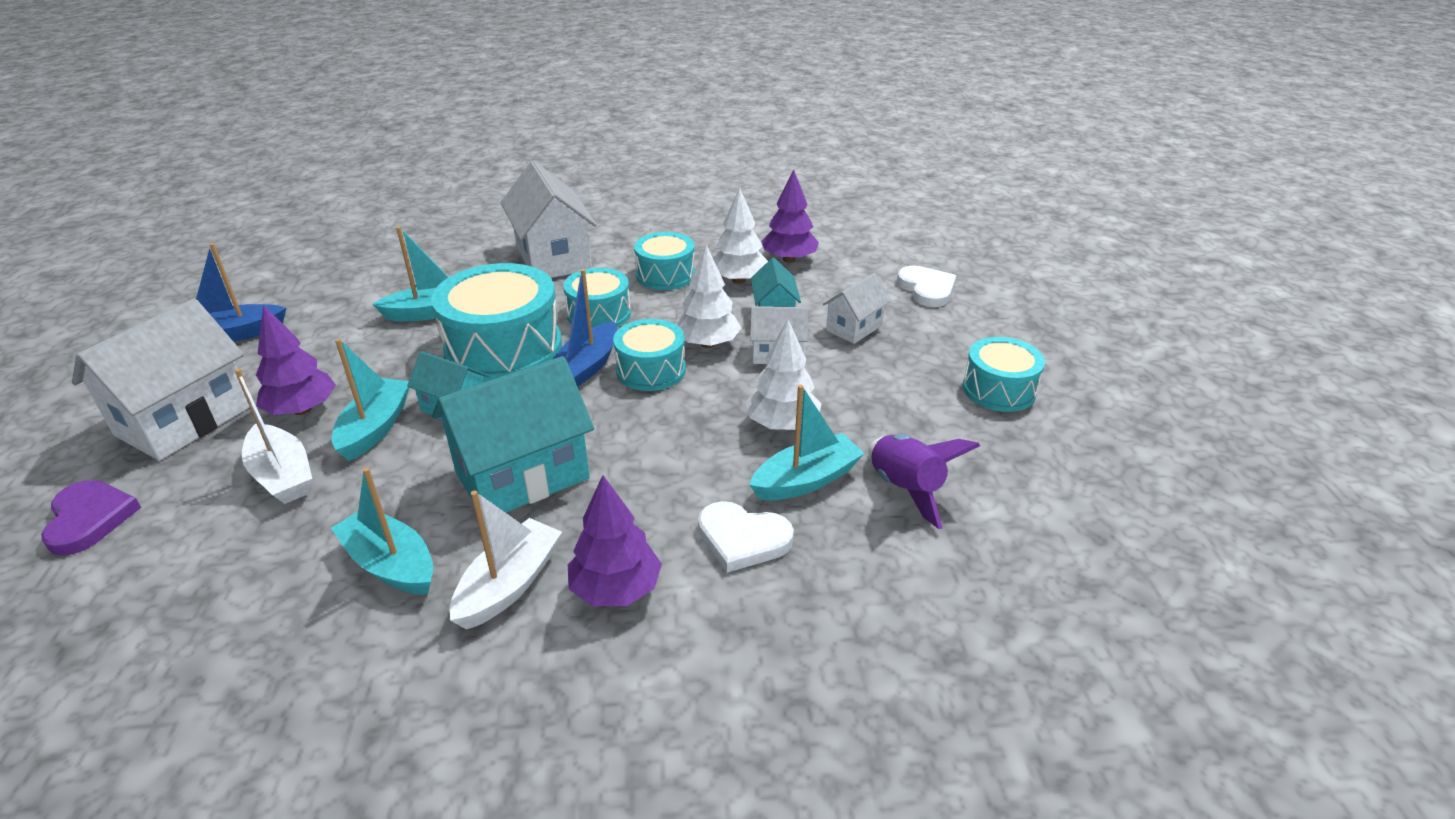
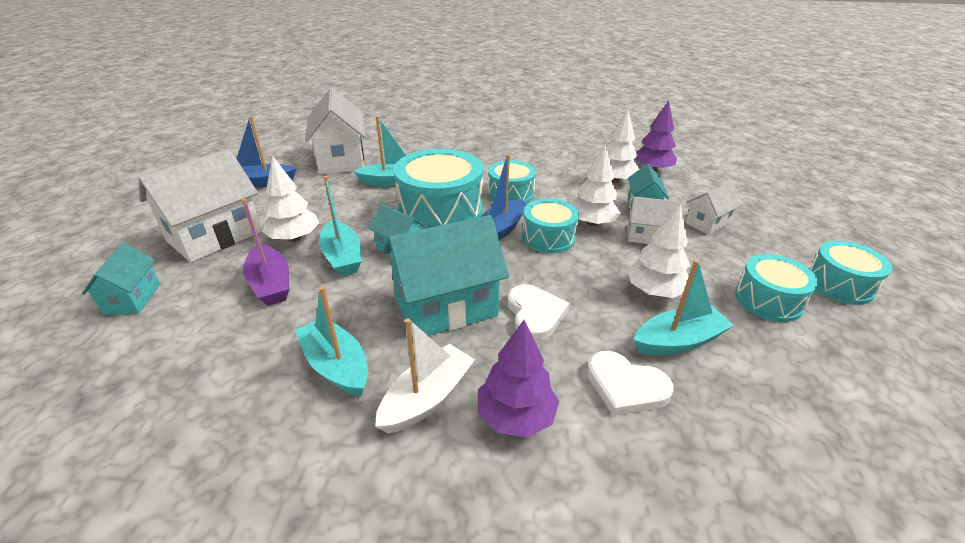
camera: 10 degrees right, 0 degrees up
(89, 519) = (132, 299): purple heart -> turquoise house
(282, 475) = (271, 284): white boat -> purple boat
(302, 410) = (294, 238): purple tree -> white tree
(375, 428) = (342, 257): turquoise boat -> turquoise boat turned 135 degrees clockwise
(553, 258) = (480, 154): white house -> white house (341, 160)
(665, 275) = (560, 172): turquoise drum -> turquoise drum (768, 300)
(906, 489) = (769, 361): purple rocket -> none
(926, 289) = (763, 200): white heart -> white heart (535, 314)

